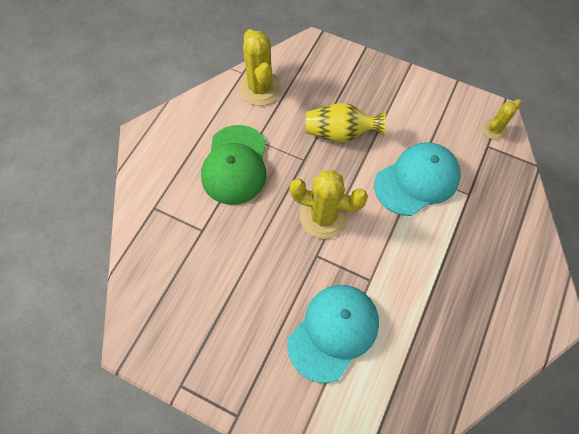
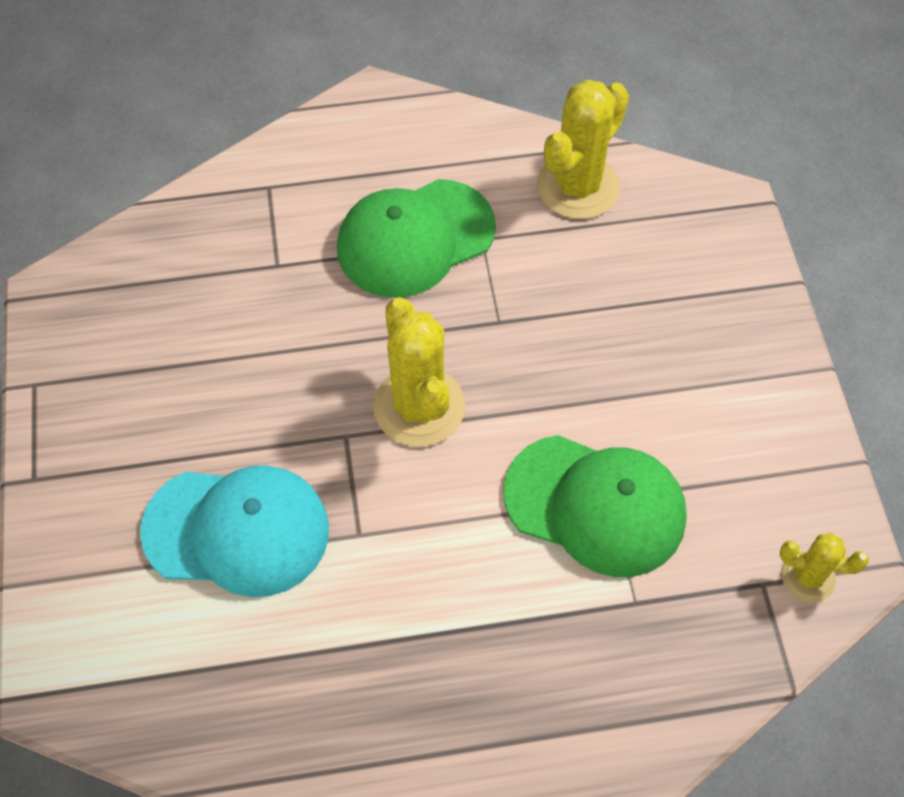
camera: 55 degrees right, 5 degrees down
(340, 133) = (591, 342): yellow vase -> none
(417, 180) = (595, 505): turquoise cap -> green cap

